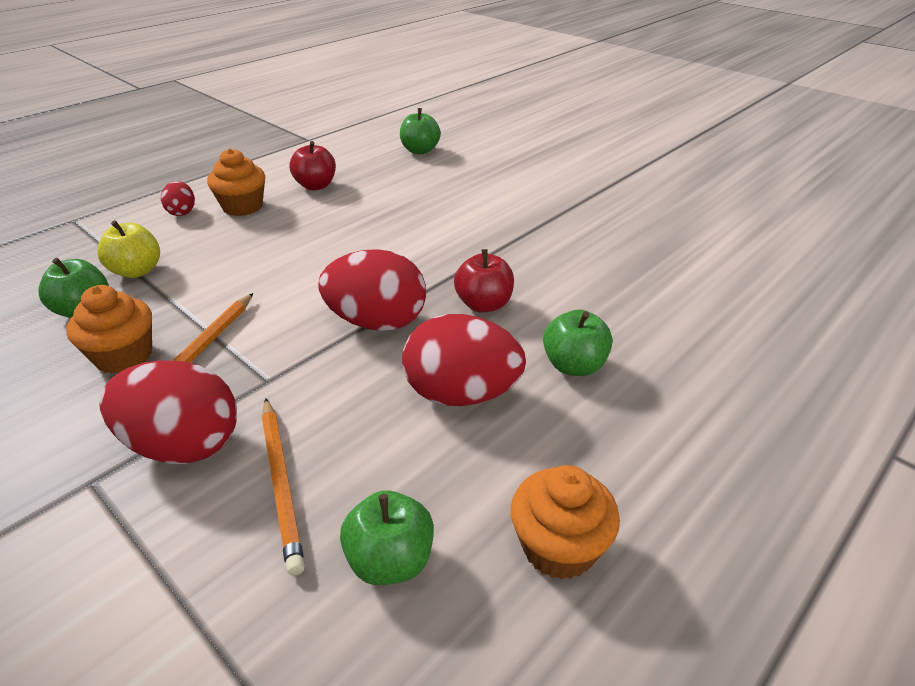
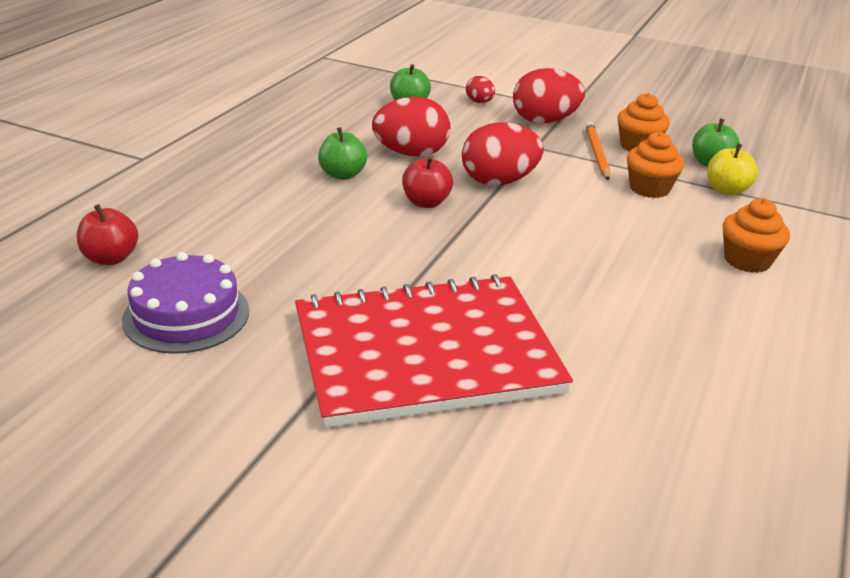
camera: 160 degrees right, 5 degrees down
(182, 212) = (793, 245): red egg -> red egg (479, 102)
(281, 482) = (480, 116): orange pencil -> none
(315, 186) = (714, 302): red apple -> red apple (111, 258)
(420, 150) = (660, 402): green apple -> none
(545, 186) = (426, 353): none -> red notebook
(558, 547) = (335, 114): orange cupcake -> orange cupcake (649, 188)
(723, 229) = (186, 315): none -> purple cake

